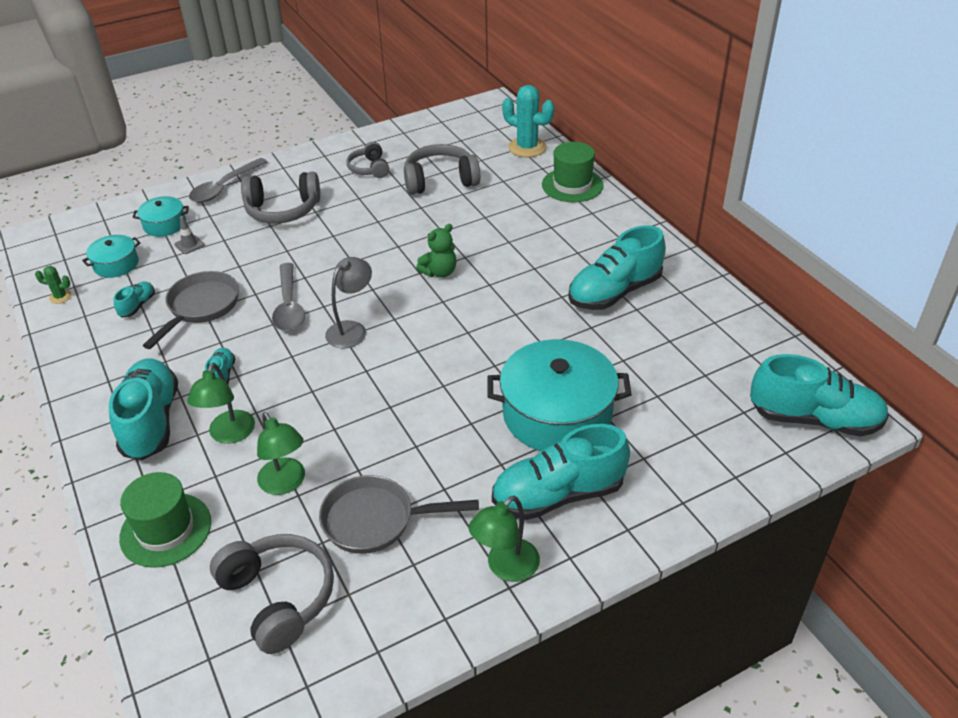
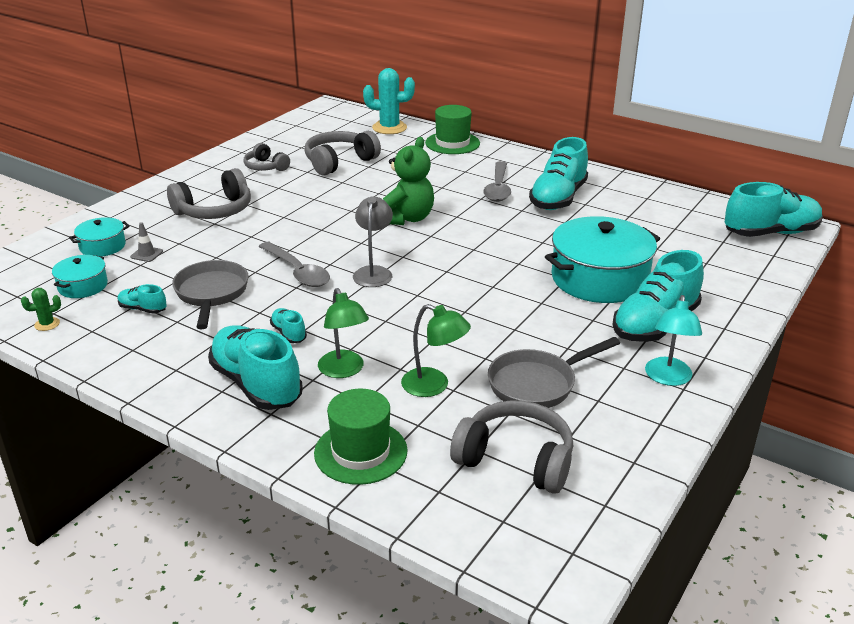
camera: 30 degrees left, 10 degrees down
(137, 306) = (143, 309): turquoise shoe -> turquoise shoe turned 60 degrees counterclockwise
(224, 187) = (135, 207): grey spoon -> grey spoon (498, 188)
(439, 272) = (407, 218): green teddy bear -> green teddy bear, size x1.56
(505, 567) = (668, 378): green lamp -> turquoise lamp

